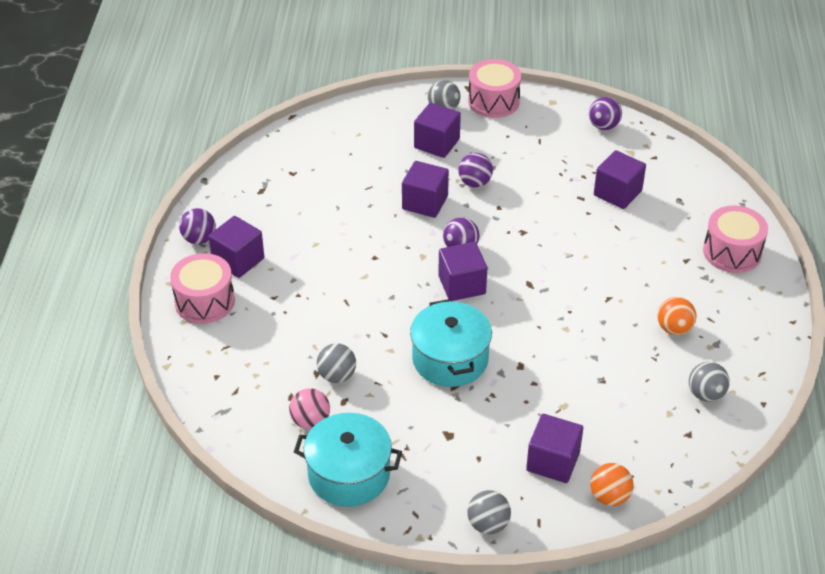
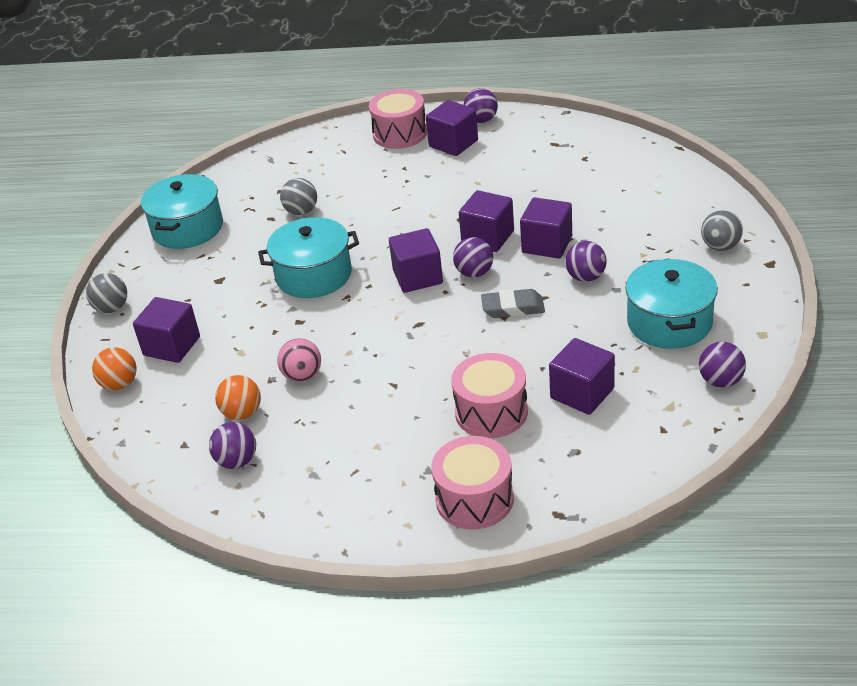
camera: 95 degrees right, 5 degrees down
(310, 421) = (250, 203): pink ball -> pink ball (302, 376)
(436, 143) = (652, 246): purple cube -> purple cube (488, 237)
(493, 101) = (748, 284): pink drum -> pink drum (491, 412)
(512, 226) = (513, 308): none -> grey eraser
(536, 143) = (669, 322): none -> turquoise pot
(674, 329) = (341, 438): orange ball -> orange ball (242, 413)
(706, 394) = (237, 461): grey ball -> purple ball

